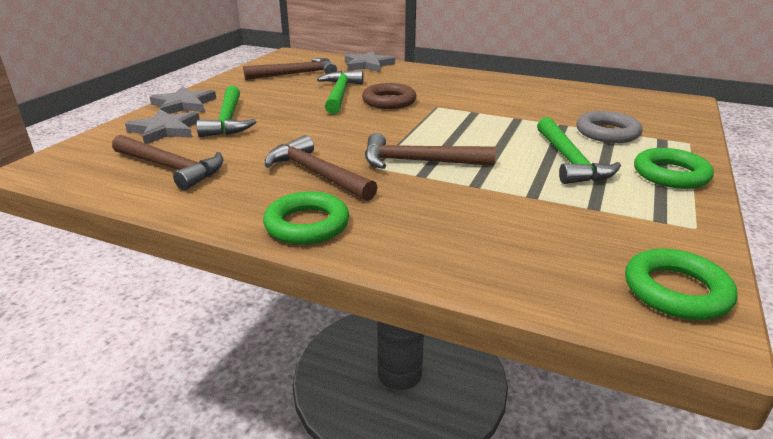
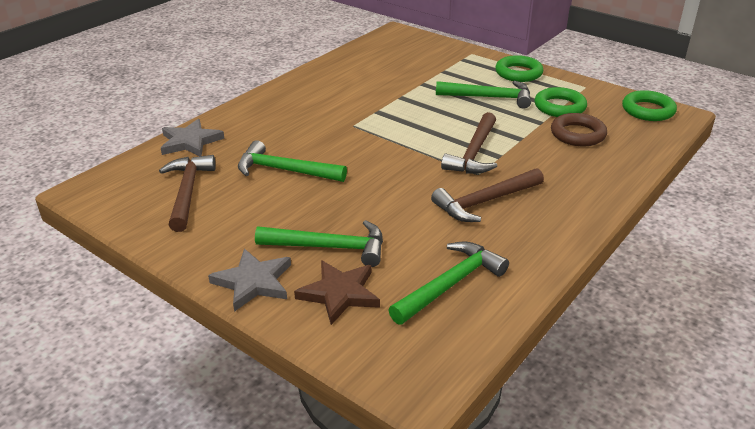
camera: 75 degrees left, 5 degrees up
(165, 130) = (339, 293): grey star -> brown star
(171, 168) = (450, 284): brown hammer -> green hammer
(307, 224) = (572, 213): green ring -> green ring (559, 107)
(389, 101) = (324, 146): brown ring -> brown ring (577, 134)
(607, 133) = (445, 73): grey ring -> none

